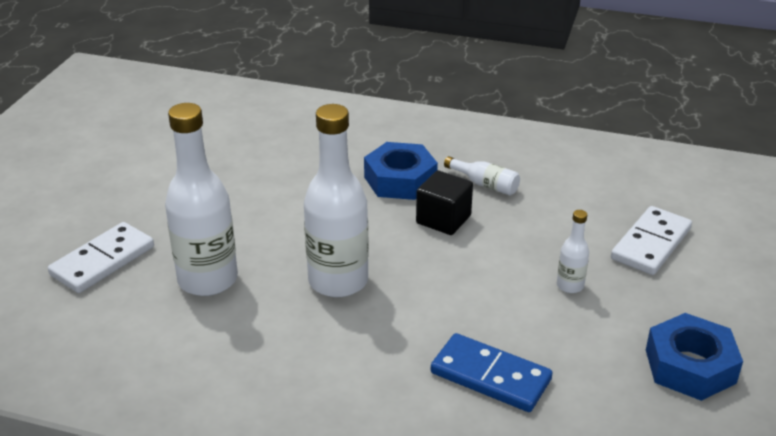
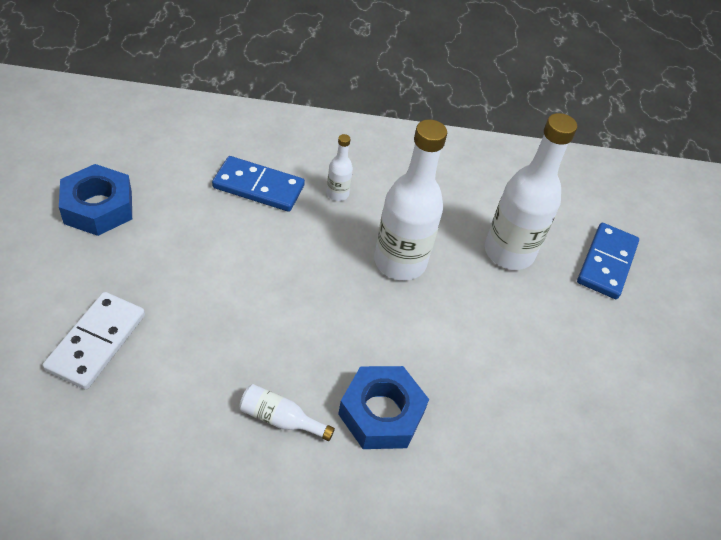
camera: 160 degrees right, 15 degrees up
(103, 261) = (606, 263): white domino -> blue domino
(443, 219) = (320, 352): black cube -> none
(570, 285) = (189, 278): white bottle -> white bottle (337, 194)

